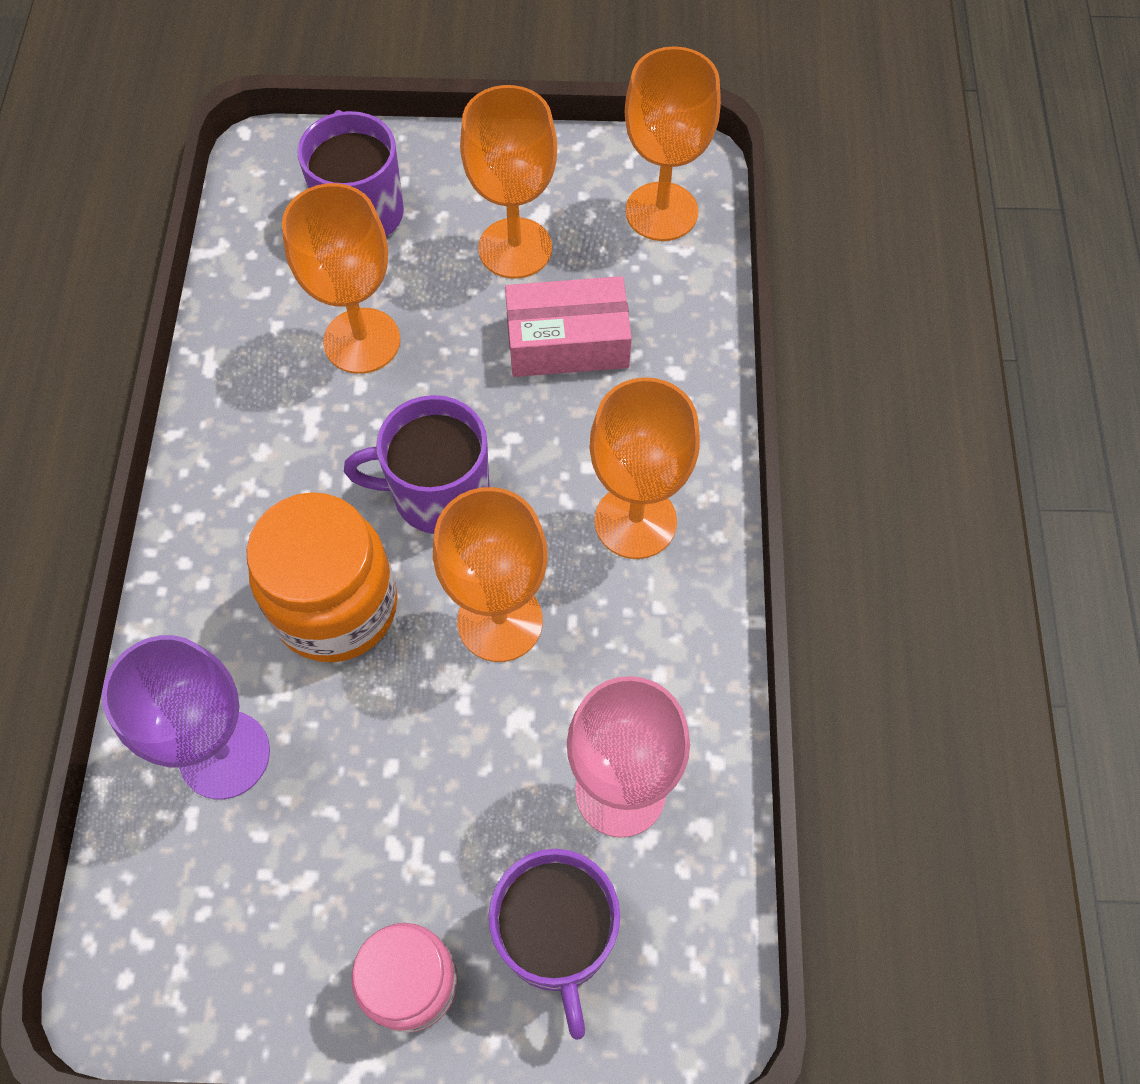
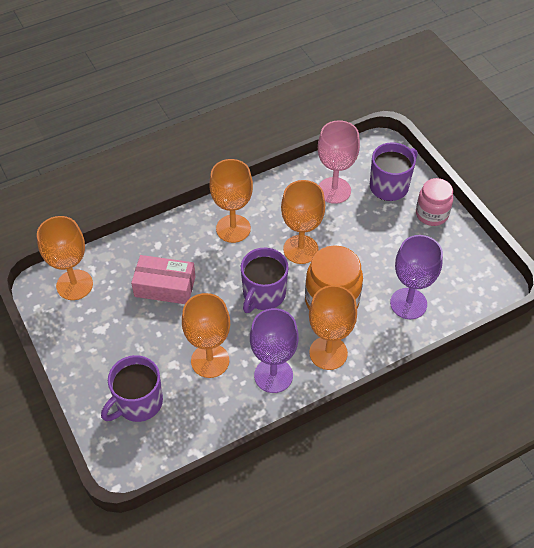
camera: 120 degrees left, 10 degrees down
(260, 421) = (273, 375): none -> purple goblet
(438, 493) = (263, 294): purple mug -> purple mug turned 60 degrees clockwise
(515, 248) = (126, 329): orange goblet -> orange goblet (328, 353)
(567, 342) = (165, 286): pink box -> pink box turned 45 degrees counterclockwise

